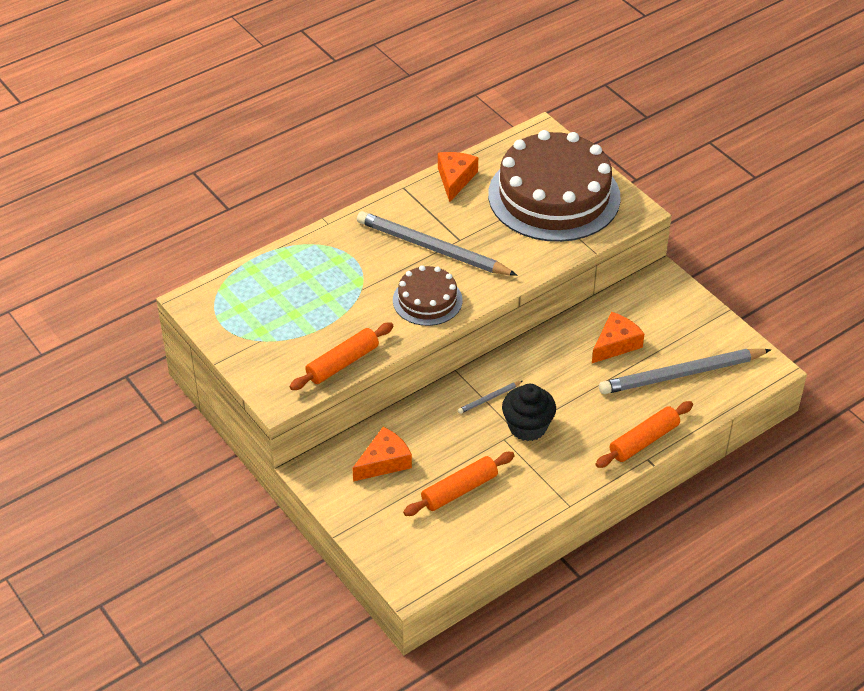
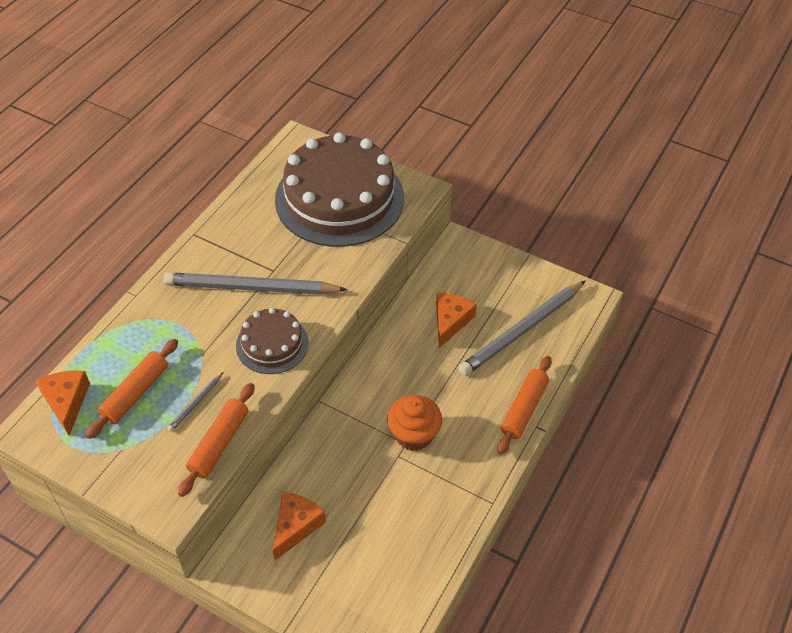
camera: 25 degrees left, 5 degrees up
(455, 179) = (239, 210): orange cheese -> orange cheese (66, 402)
(459, 490) = (383, 528): orange rolling pin -> orange rolling pin (136, 393)
(489, 398) = (364, 418): grey pencil -> grey pencil (196, 403)
(527, 427) = (414, 434): black cupcake -> orange cupcake

